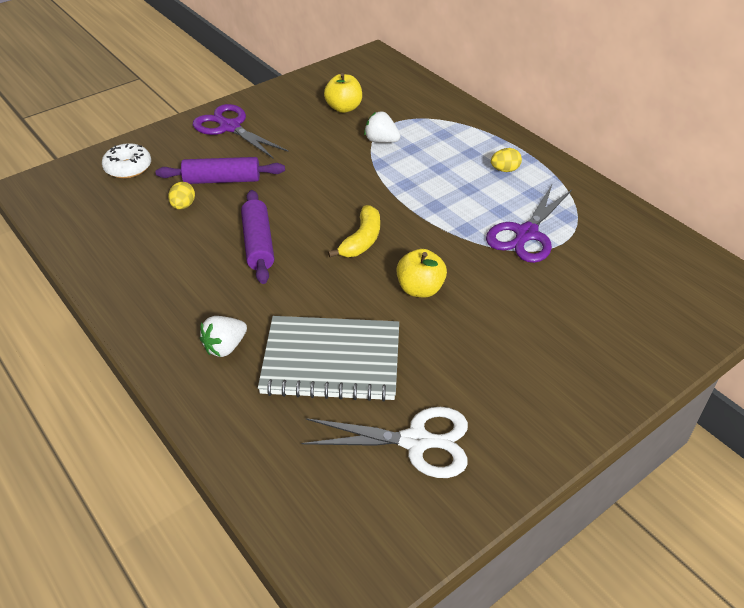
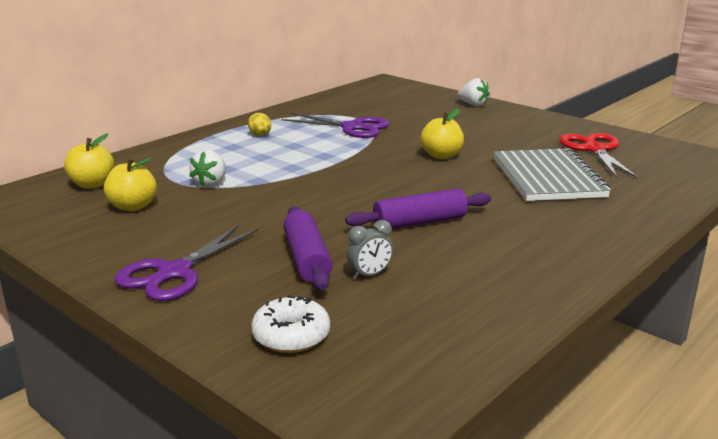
camera: 100 degrees left, 20 degrees down
(183, 206) = (370, 275): yellow egg -> grey clock
(225, 347) = (572, 218): white strawberry -> white strawberry (473, 105)
(362, 240) = (388, 179): yellow banana -> none
(393, 89) = (92, 184): none -> yellow apple
(416, 441) = (594, 149): white scissors -> red scissors

